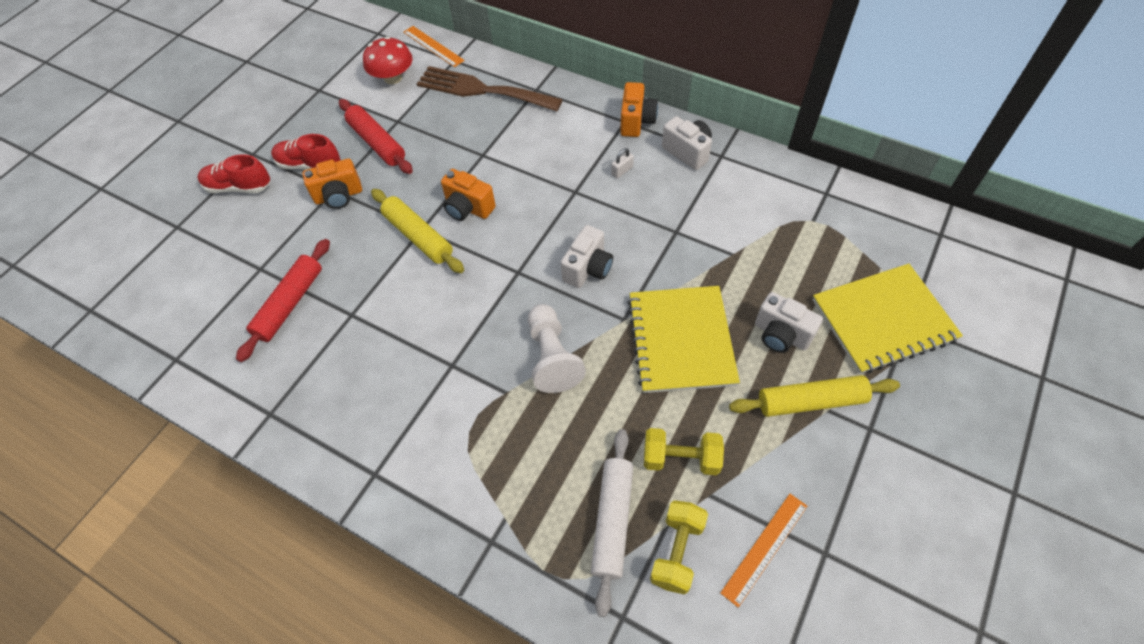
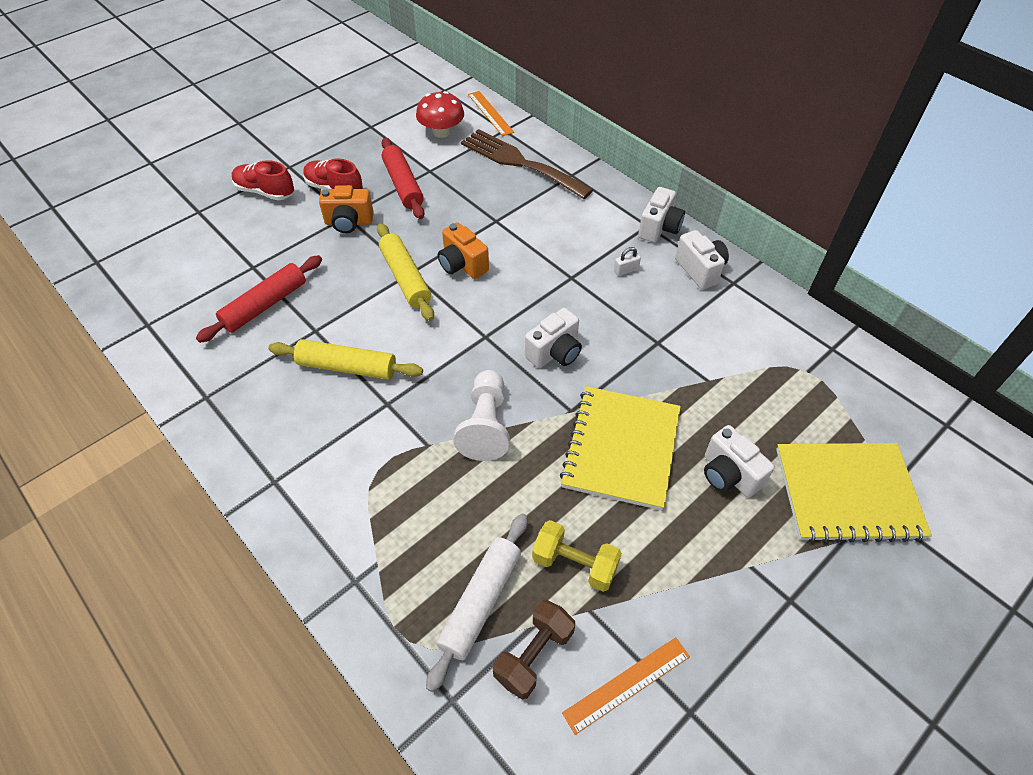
camera: 15 degrees right, 5 degrees down
(636, 121) = (659, 228): orange camera -> white camera
(677, 551) = (534, 655): yellow dumbbell -> brown dumbbell
(810, 401) = (735, 551): yellow rolling pin -> yellow rolling pin (347, 367)

